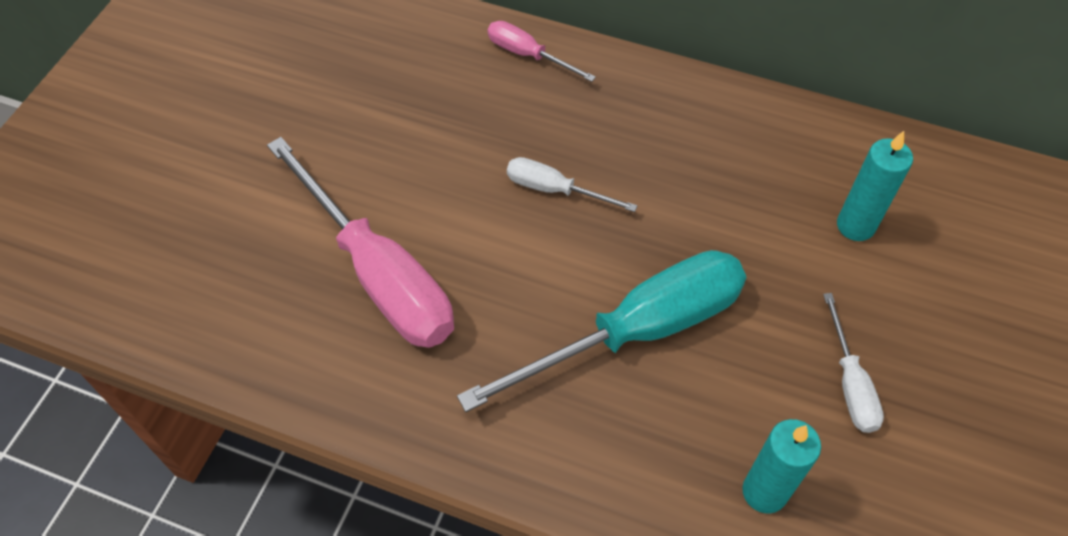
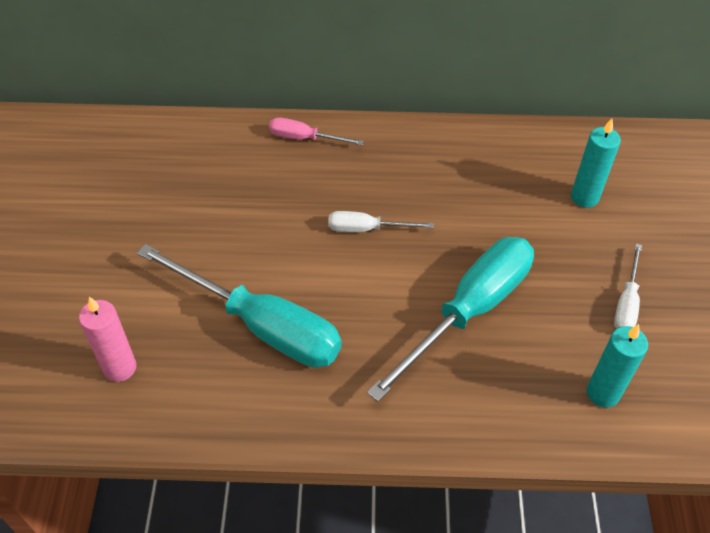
camera: 20 degrees left, 5 degrees down
(200, 276) = (120, 368): none -> pink candle
(378, 273) = (261, 325): pink screwdriver -> turquoise screwdriver
(850, 383) = (626, 303): white screwdriver -> white screwdriver turned 45 degrees clockwise

